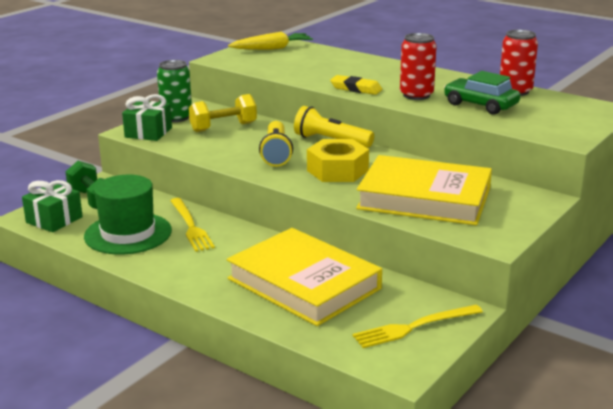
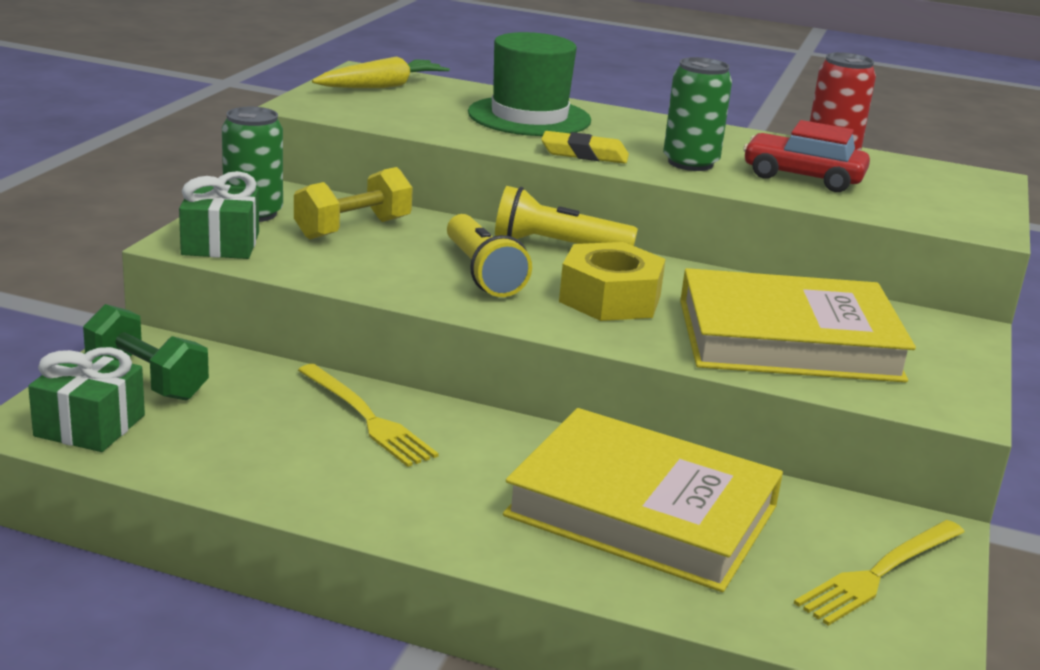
camera: 20 degrees left, 0 degrees up
(128, 233) = (256, 442): green hat -> green hat (529, 117)
(416, 95) = (690, 163): red can -> green can
(480, 105) = (803, 177): green car -> red car

